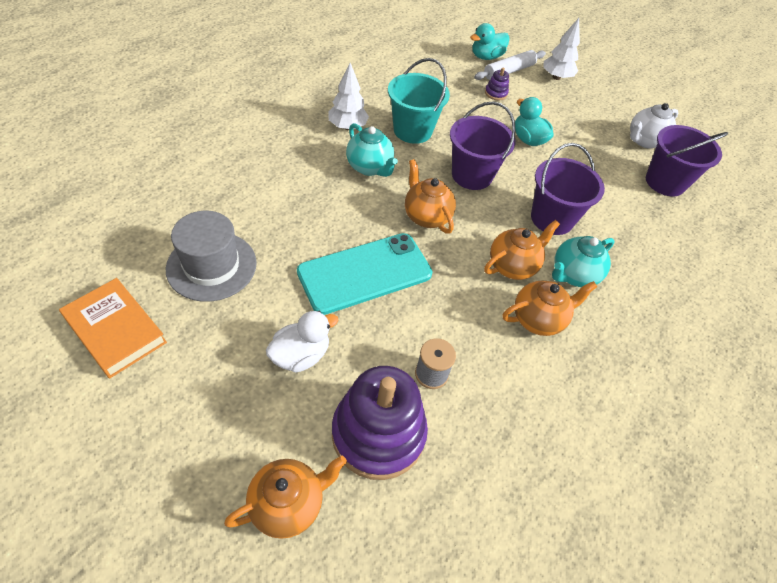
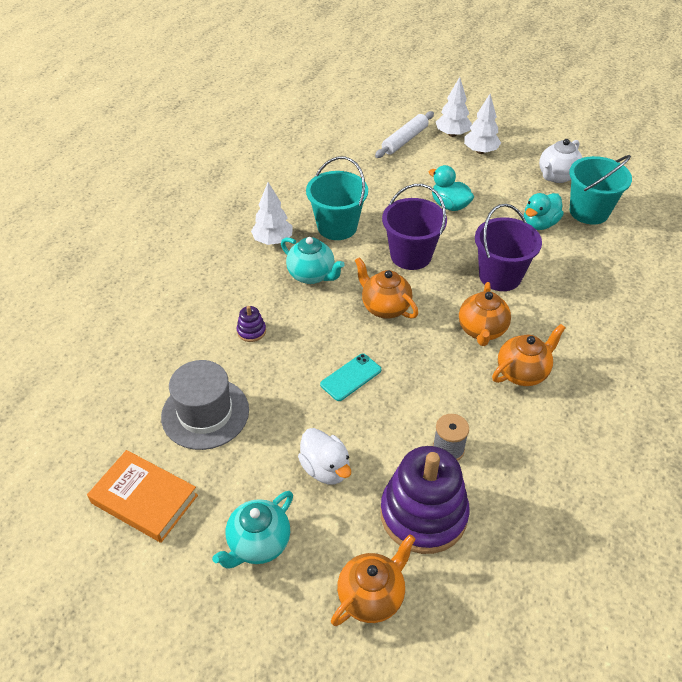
camera: 10 degrees left, 5 degrees down
(301, 355) = (325, 468): white duck -> white duck turned 105 degrees clockwise
(365, 273) = (351, 377): turquoise phone -> turquoise phone, size x0.49
(486, 57) = (377, 131): turquoise duck -> turquoise duck (539, 224)
(496, 93) = (401, 167): purple stacking toy -> purple stacking toy (251, 331)
(513, 266) = (482, 331): orange teapot -> orange teapot turned 150 degrees clockwise
(573, 275) = (538, 323): turquoise teapot -> turquoise teapot (258, 544)
(577, 99) = (480, 151): none -> white tree
(665, 182) = (589, 211): purple bucket -> turquoise bucket

